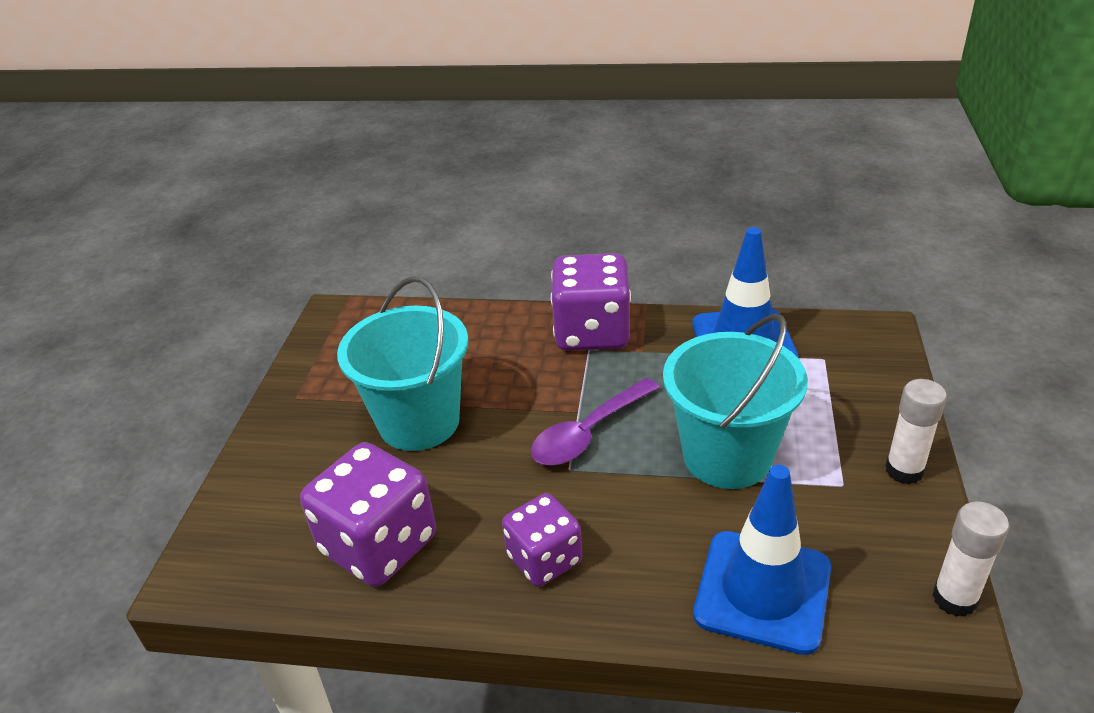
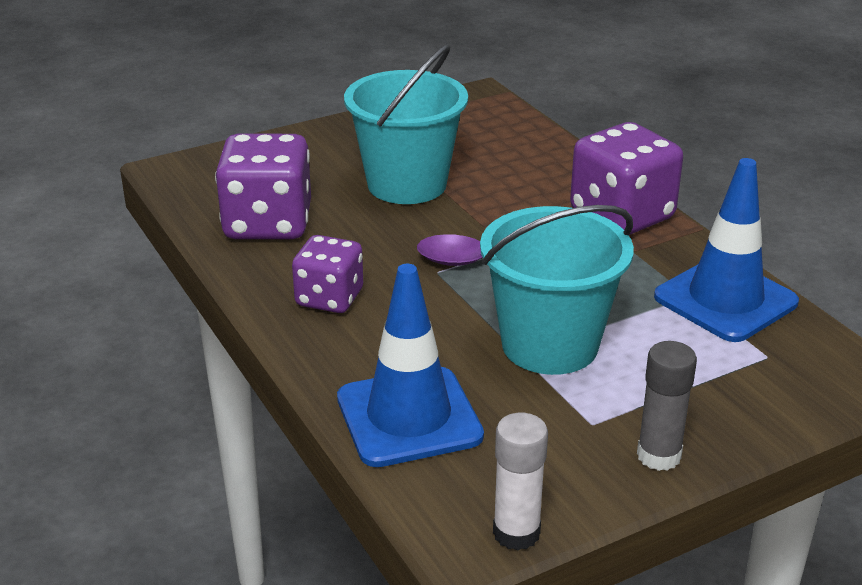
camera: 50 degrees right, 5 degrees down
(904, 470) = (659, 456): white glue stick -> grey glue stick

